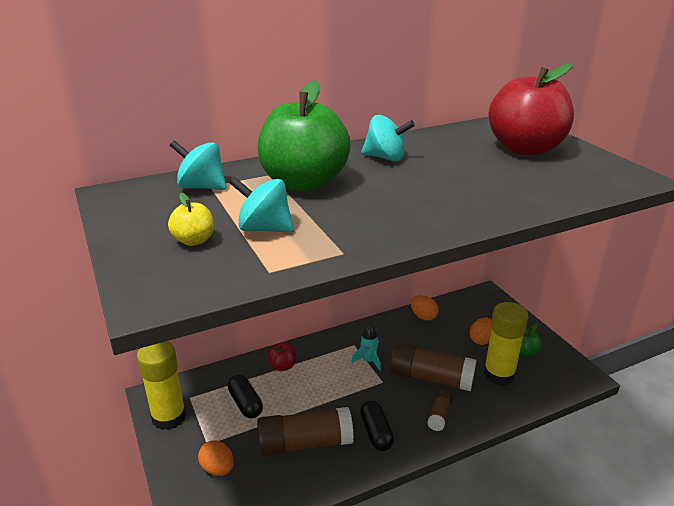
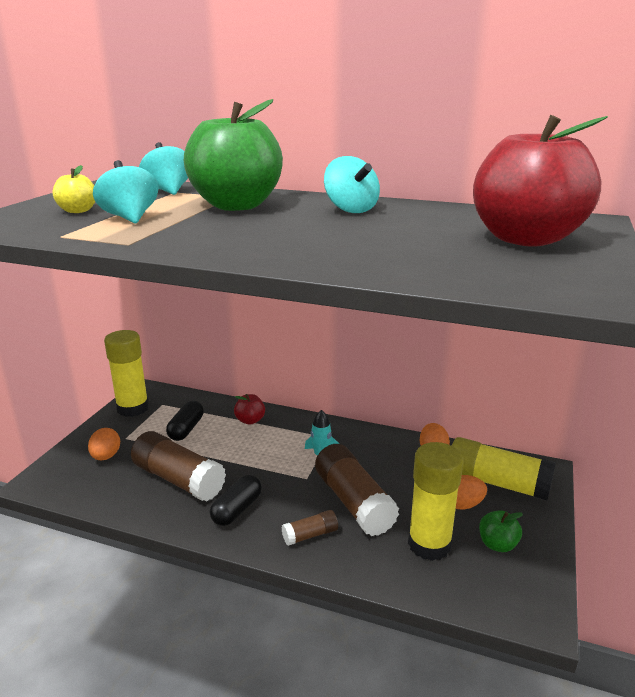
camera: 45 degrees right, 5 degrees down
(478, 315) = (497, 483): none -> yellow glue stick

